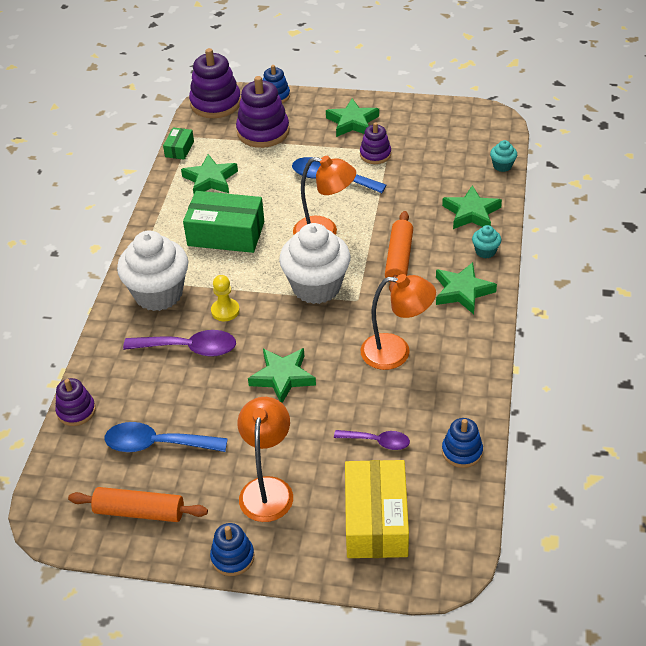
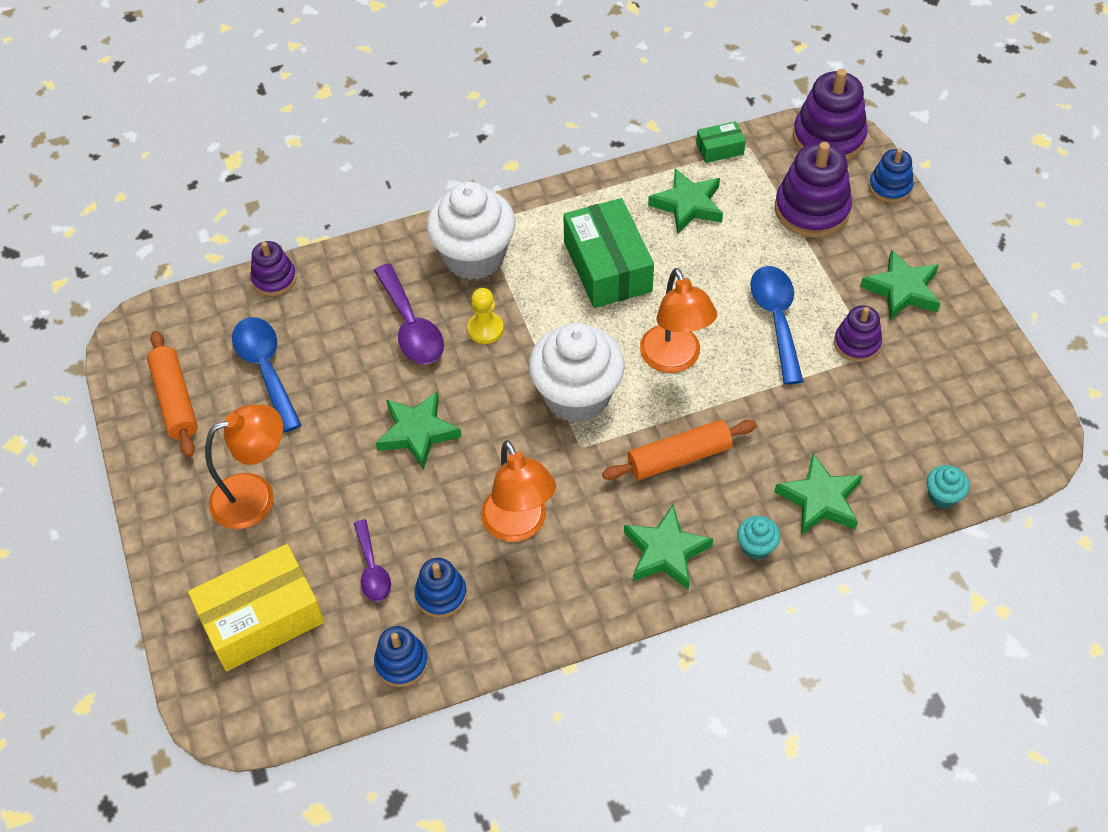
camera: 60 degrees right, 10 degrees up
(232, 557) = (156, 508): blue stacking toy -> blue stacking toy (441, 594)

